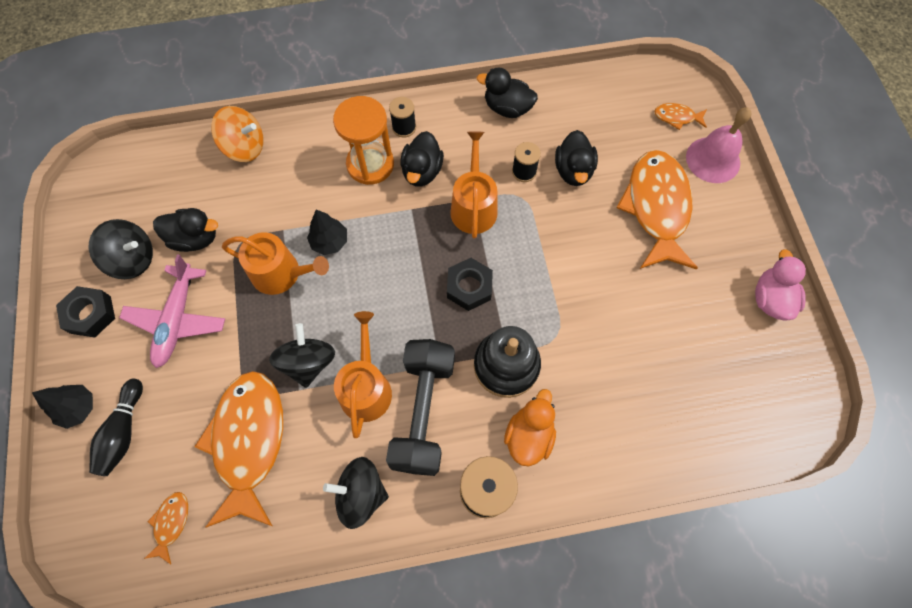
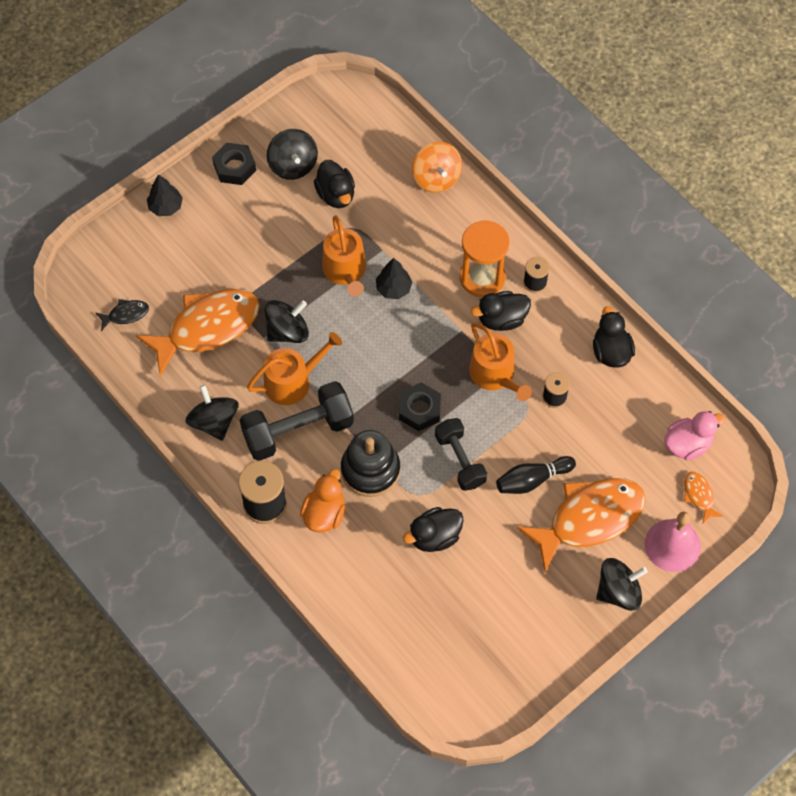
camera: 60 degrees right, 5 degrees down
(123, 432) = (167, 245): black bowling pin -> black bowling pin (532, 480)
(171, 523) = (125, 314): orange fish -> black fish
(177, 320) = (265, 225): pink plane -> none
(474, 206) = (495, 375): orange watering can -> orange watering can turned 90 degrees clockwise
(529, 435) = (324, 513): orange duck -> orange duck turned 60 degrees counterclockwise
(541, 280) = (460, 460): none -> black dumbbell
(573, 171) = (582, 435): black duck -> black duck (434, 537)
(737, 222) = (618, 591): none -> black spinning top
(770, 299) = (558, 647): pink duck -> pink duck (688, 444)

